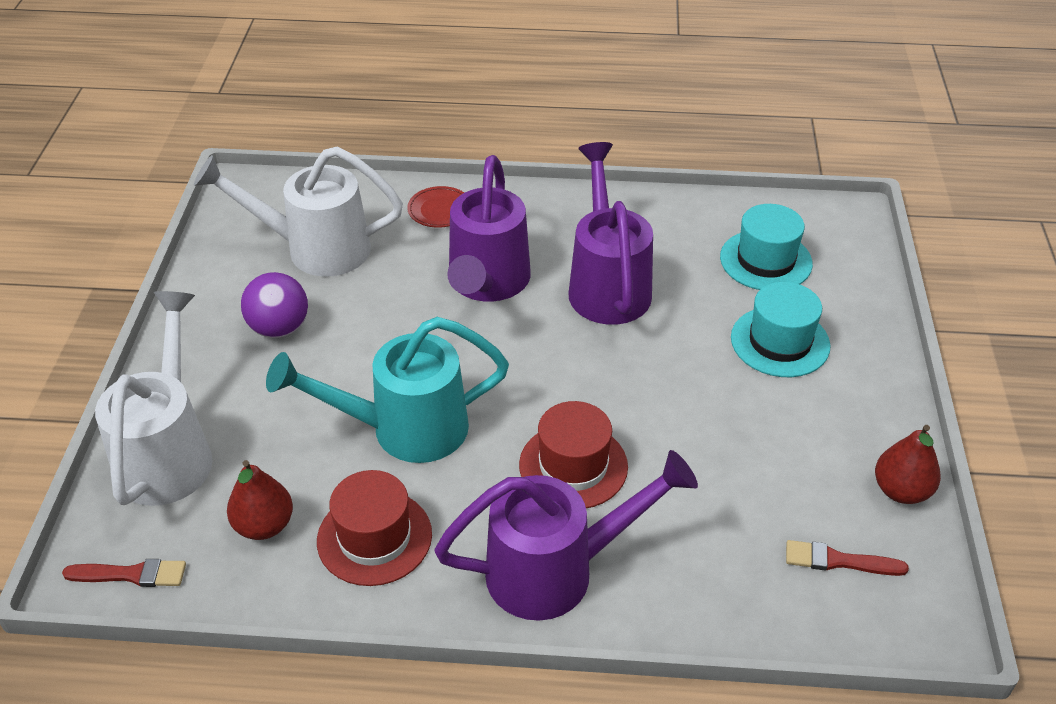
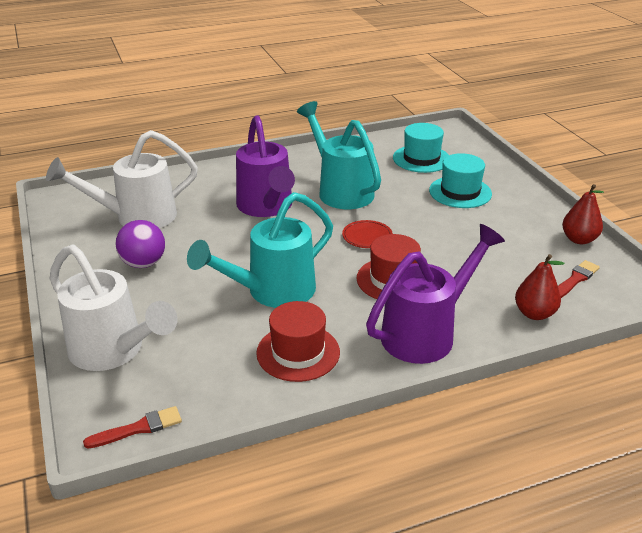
camera: 25 degrees left, 10 degrees down
(168, 452) = (113, 351): white watering can -> white watering can turned 150 degrees clockwise
(264, 525) = (216, 370): red pear -> red pear (534, 313)
(440, 210) = (206, 179): red plate -> red plate (367, 237)
(607, 284) = (341, 190): purple watering can -> turquoise watering can
(838, 561) = (575, 279): red brush -> red brush turned 150 degrees clockwise

